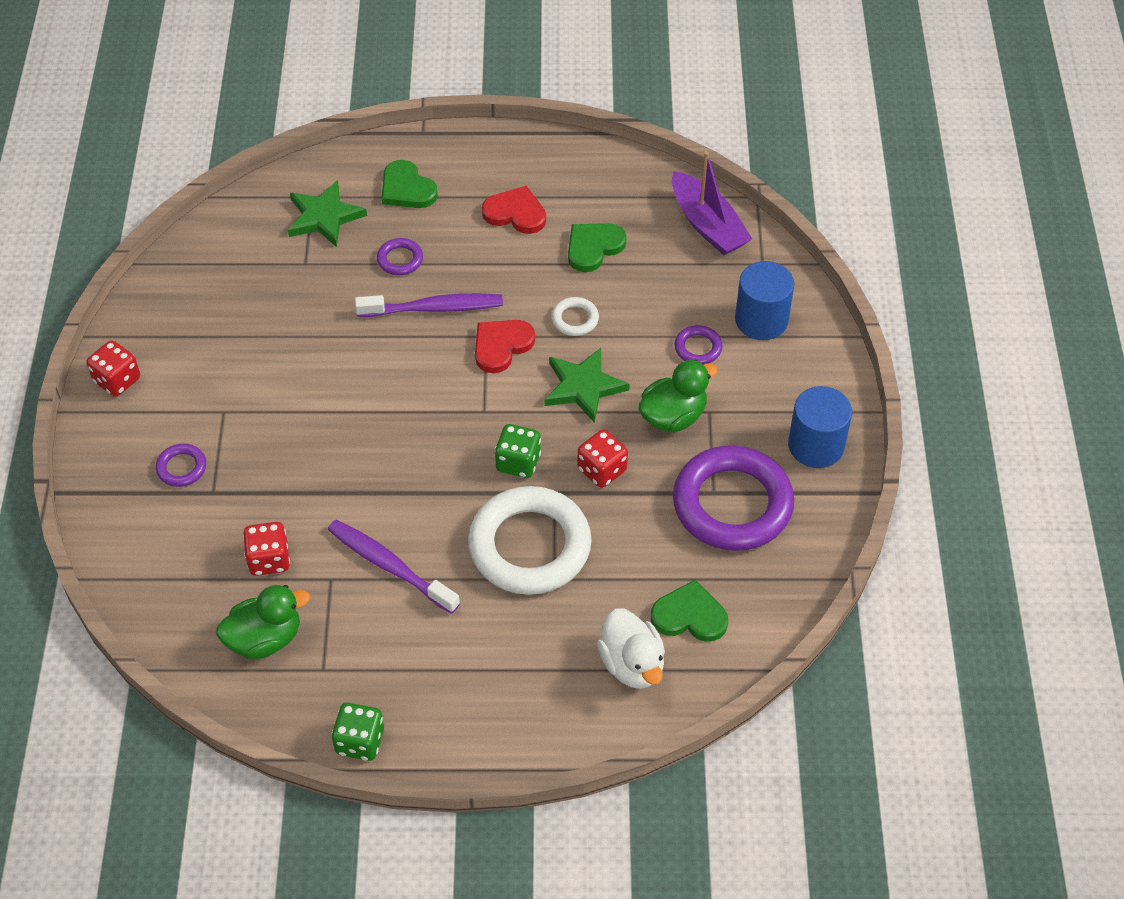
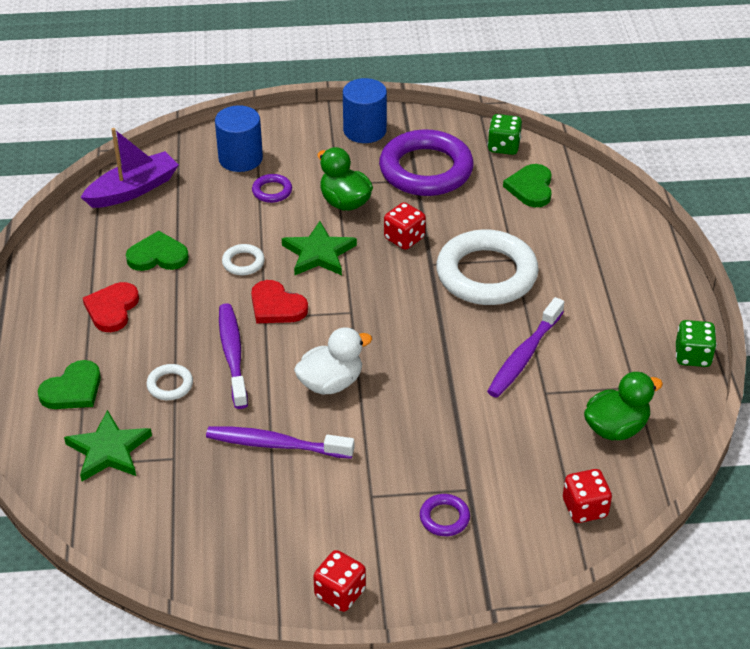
camera: 95 degrees left, 10 degrees down
(265, 638) = (616, 428): green duck -> green duck turned 90 degrees clockwise
(269, 559) = (535, 436): red dice -> red dice (584, 508)
(305, 339) = (275, 444): none -> purple toothbrush
(400, 259) = (170, 385): purple ring -> white ring
(518, 462) = (403, 286): green dice -> green dice (503, 147)
(593, 247) = (158, 256): green heart -> green heart turned 135 degrees clockwise
(632, 664) = (580, 214): white duck -> white duck (331, 383)

